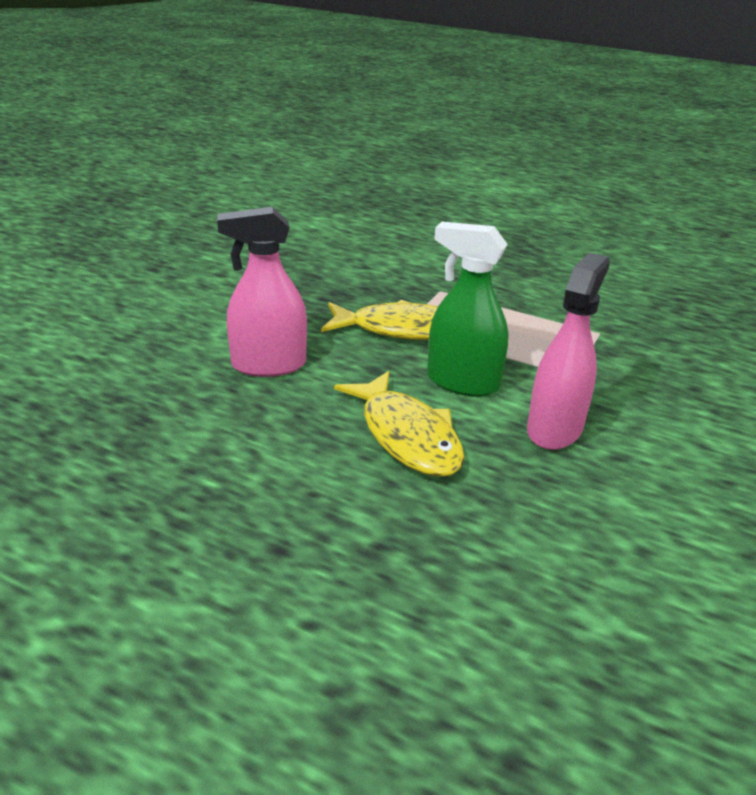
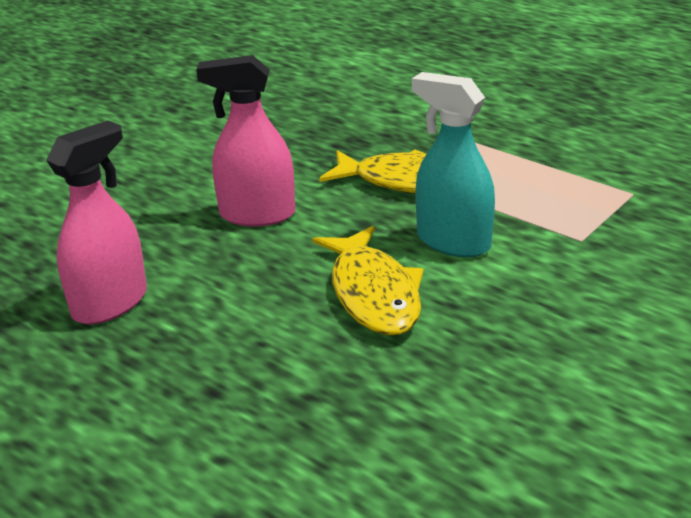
camera: 15 degrees right, 0 degrees up
(462, 382) = (453, 241): green spray bottle -> turquoise spray bottle
(554, 429) = (534, 296): pink spray bottle -> pink spray bottle (110, 303)

